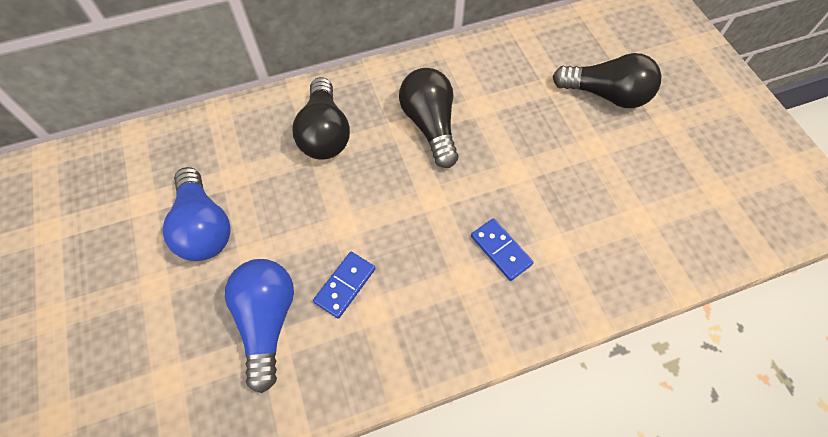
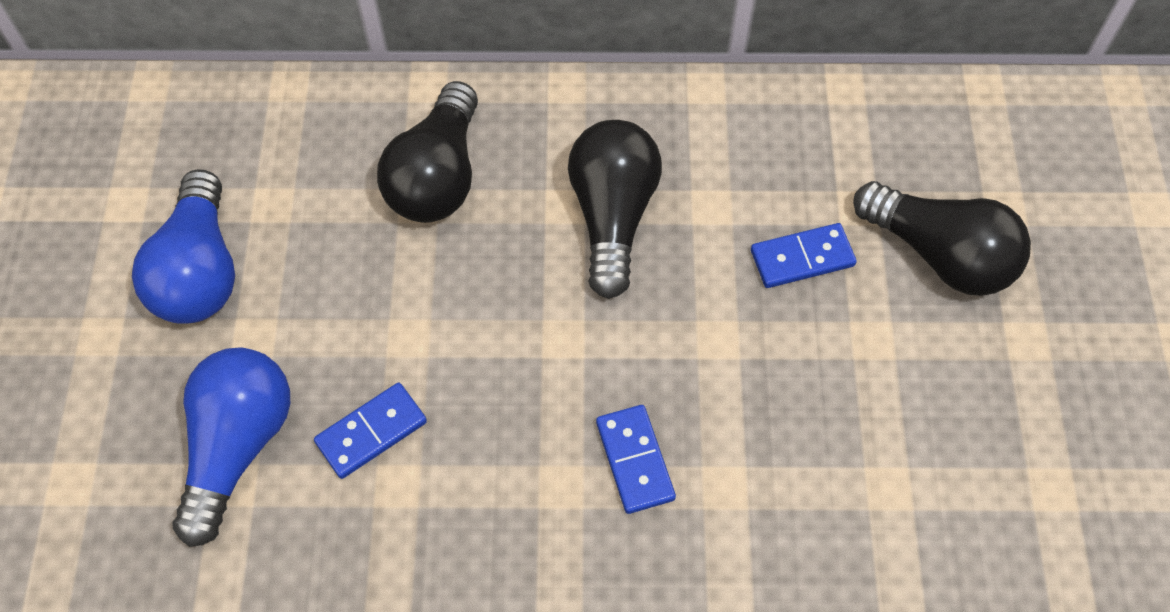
camera: 20 degrees right, 0 degrees up
(539, 117) = (802, 258): none -> blue domino

